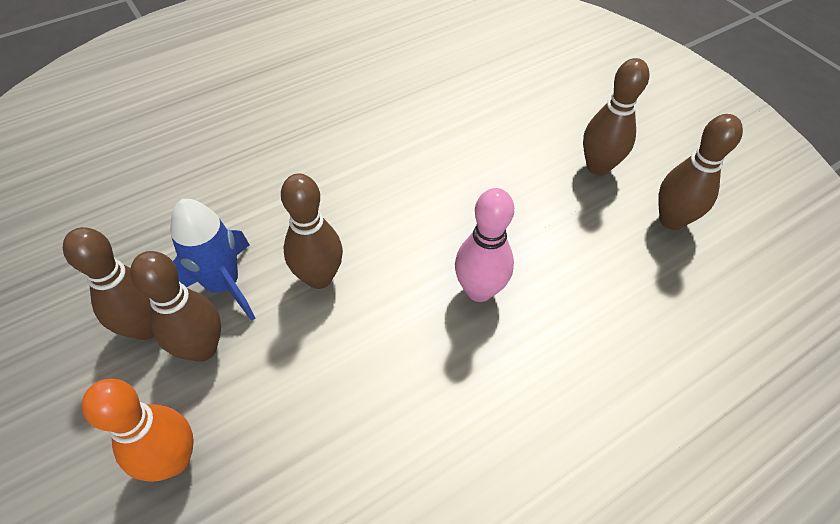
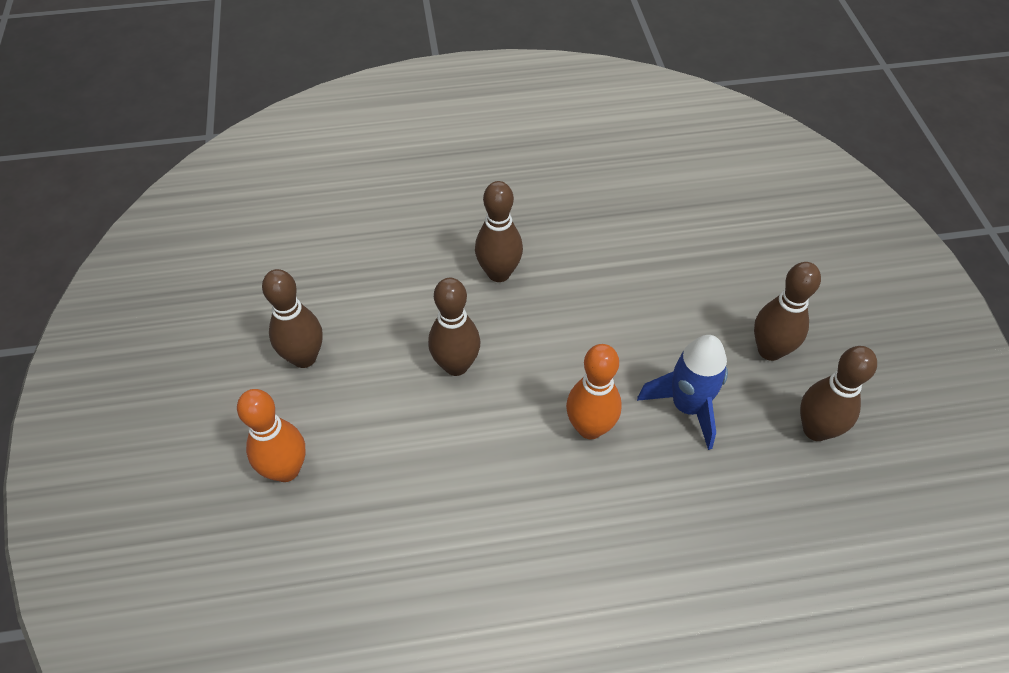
camera: 25 degrees right, 0 degrees up
(202, 348) = (339, 391): brown bowling pin -> brown bowling pin (499, 273)
(223, 285) = (376, 343): blue rocket -> blue rocket (687, 406)
(479, 290) = (590, 428): pink bowling pin -> orange bowling pin

